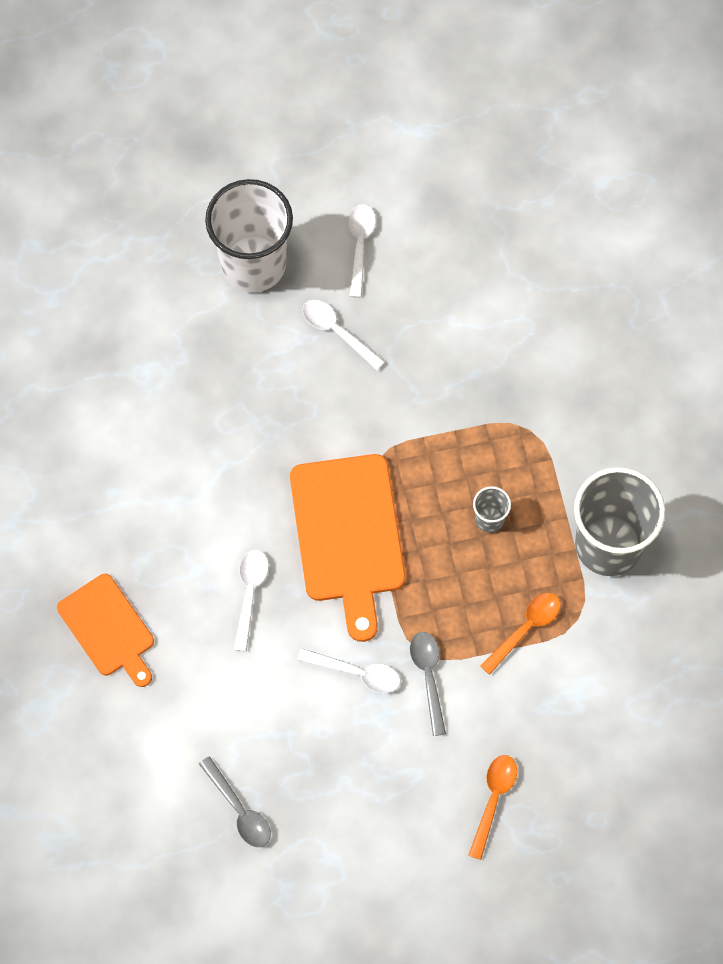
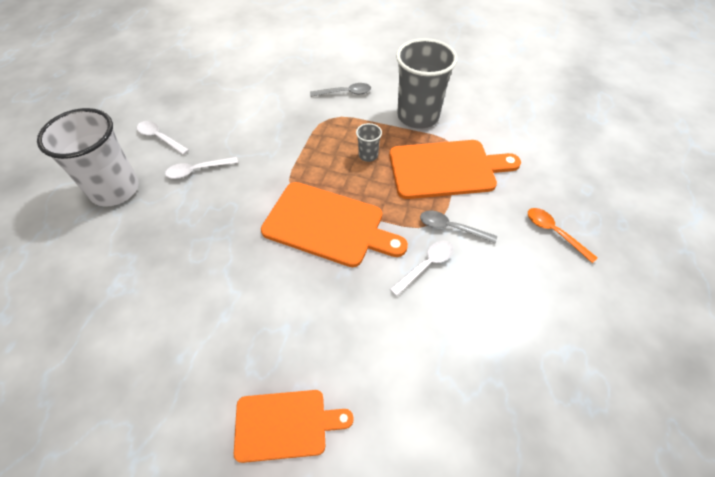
camera: 60 degrees left, 15 degrees down
(239, 810) = (498, 400): grey spoon -> grey spoon (345, 93)
(250, 593) = (328, 302): white spoon -> none
(526, 628) = (446, 169): orange spoon -> orange cutting board

